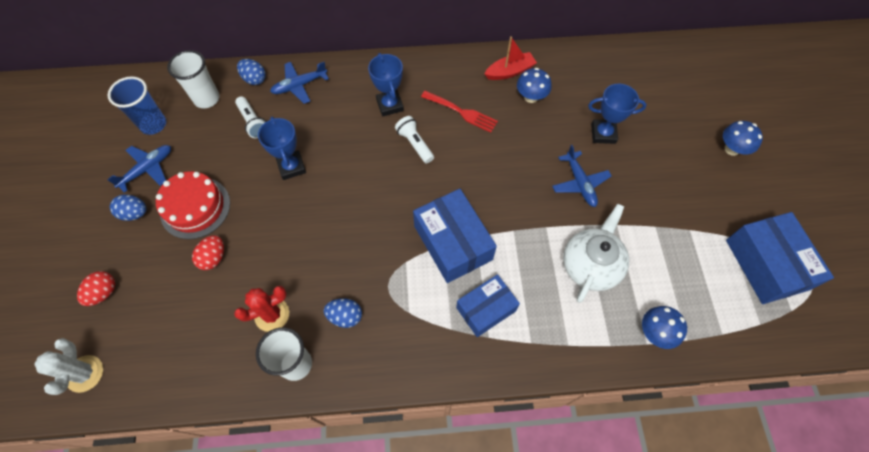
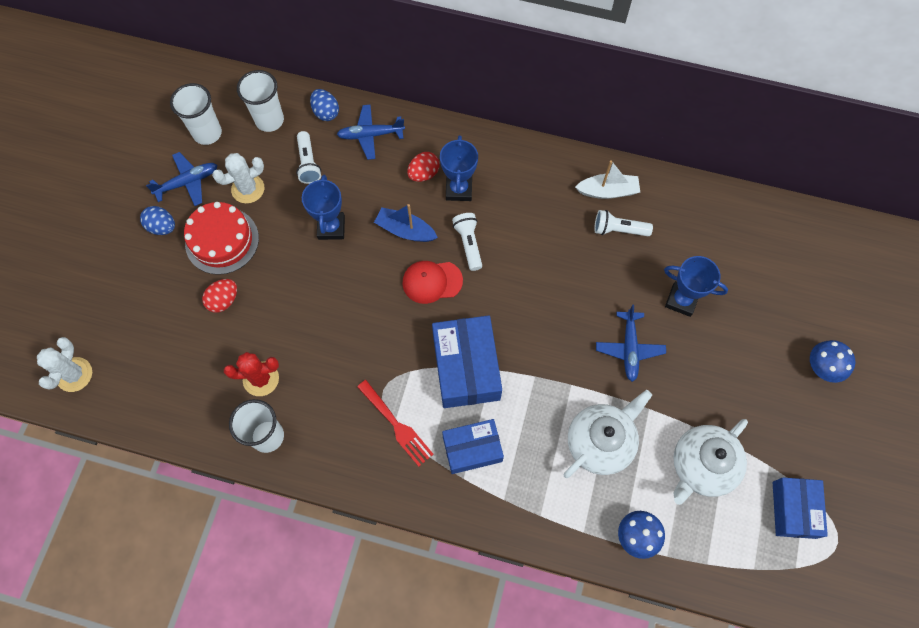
camera: 20 degrees right, 5 degrees up
(104, 293) = (111, 300): red egg -> red egg (423, 174)
(153, 124) = (207, 133): blue cup -> white cup
(205, 158) = (248, 189): none -> white cactus
(345, 316) = (330, 406): blue egg -> none
(357, 150) = (405, 230): none -> blue boat
(396, 183) = (432, 282): none -> red cap
(462, 112) = (534, 223): red fork -> red fork (397, 425)
(509, 72) = (607, 191): red boat -> white boat
(531, 97) = (618, 230): blue mushroom -> white flashlight
(679, 255) = (701, 466): none -> white teapot
(766, 264) = (793, 509): blue box -> blue box, size x0.66

